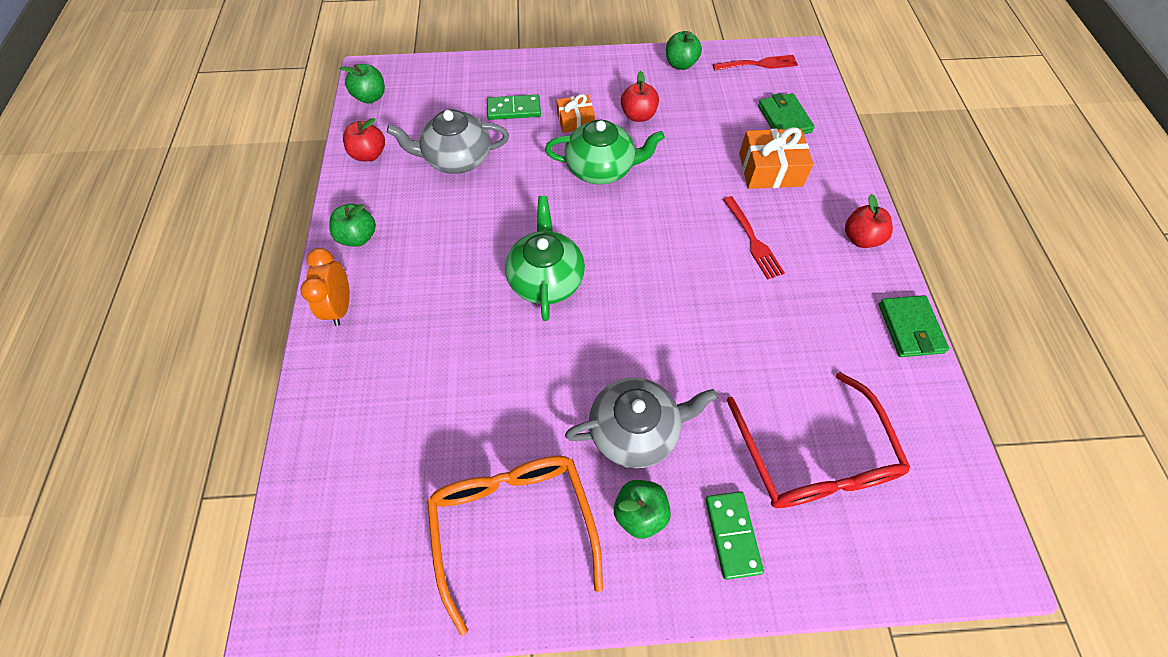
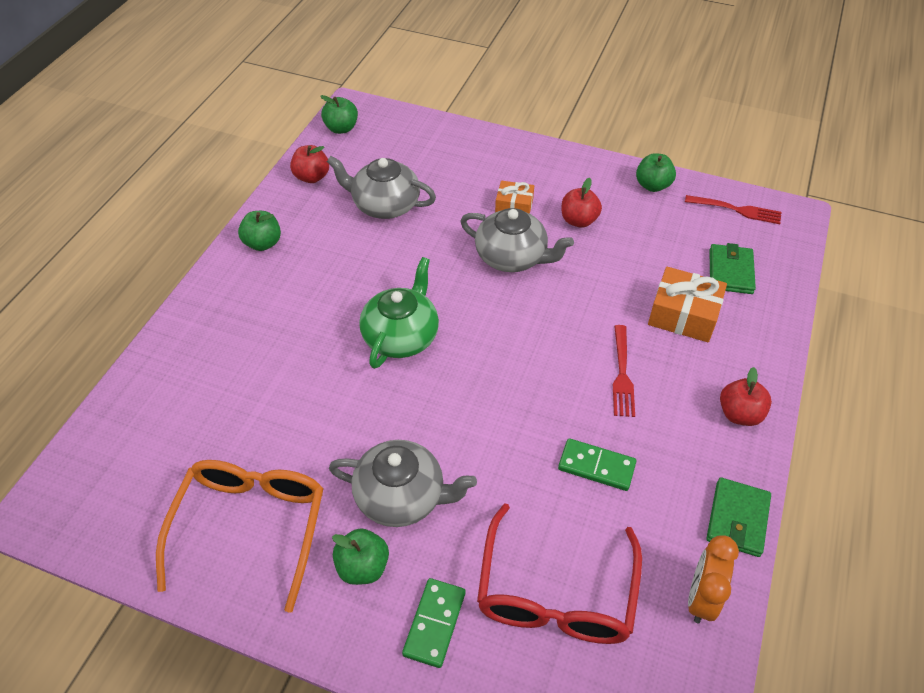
camera: 25 degrees right, 10 degrees down
(340, 307) = (216, 295): orange clock -> orange clock (701, 597)
(514, 109) = (462, 178): green domino -> green domino (596, 466)
(601, 168) = (512, 257): green teapot -> grey teapot

